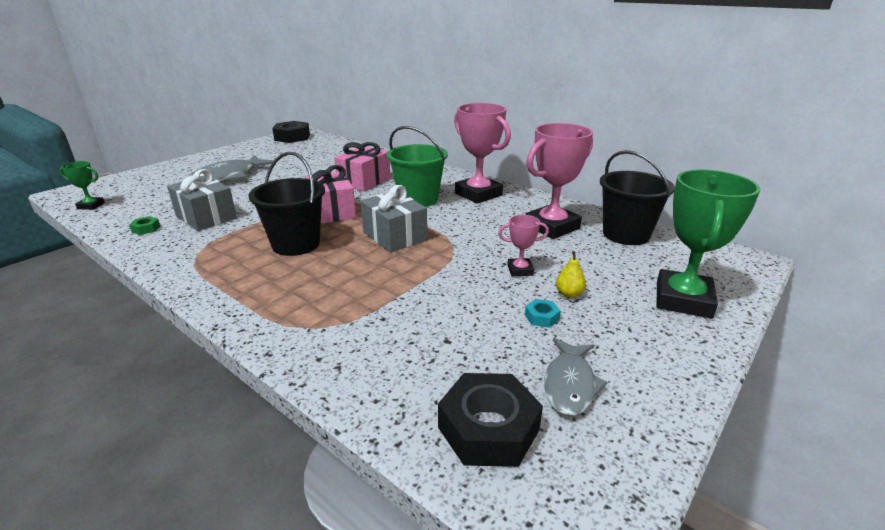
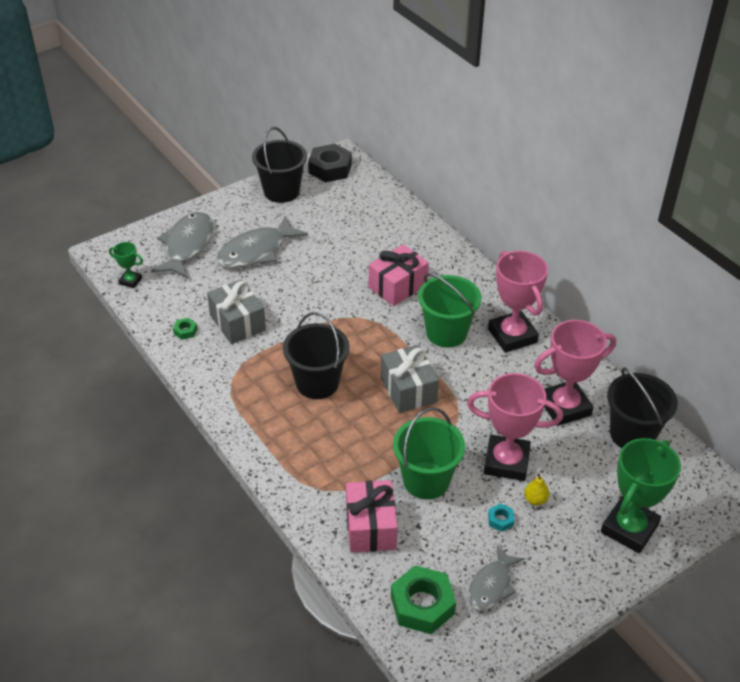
camera: 15 degrees right, 15 degrees up
(158, 181) = (187, 246): none -> grey fish
(251, 149) = (281, 191): none -> black bucket
(332, 211) = (356, 337): pink gift -> pink gift (370, 527)
(440, 298) = (426, 480): none -> green bucket
(488, 428) = (422, 605): black nut -> green nut
(520, 270) = (506, 462): pink trophy -> pink trophy, size x2.08

